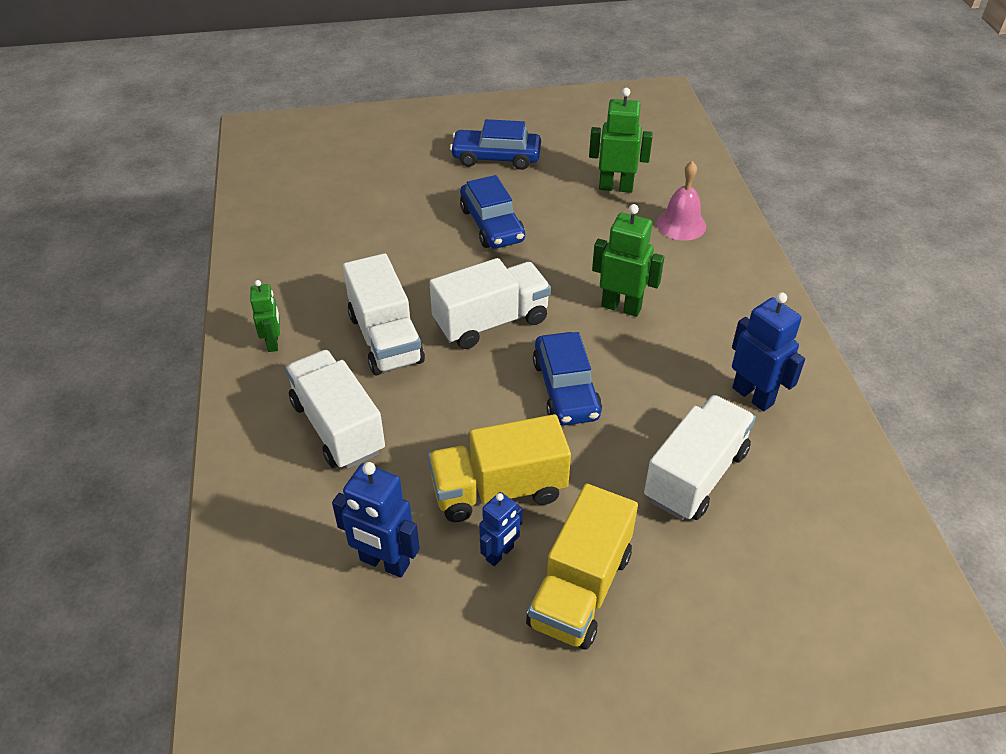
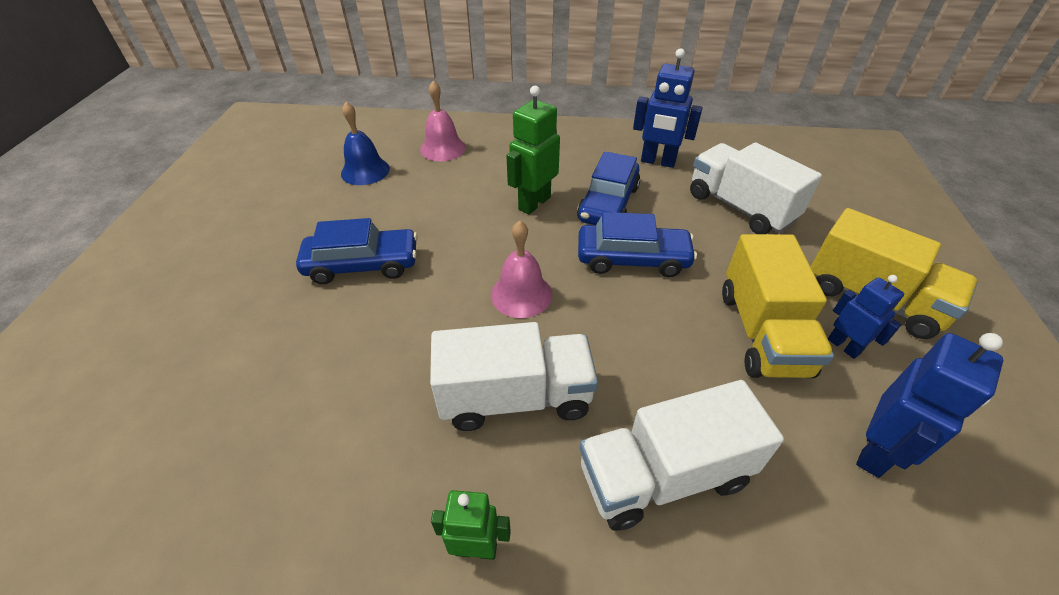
camera: 75 degrees left, 0 degrees up
(491, 322) = (521, 294): white truck -> pink bell
(496, 157) = (245, 239): blue car -> blue car (608, 203)
(615, 187) = (365, 171): green robot -> blue bell
(753, 396) = (658, 162): blue robot -> blue robot turned 135 degrees counterclockwise

